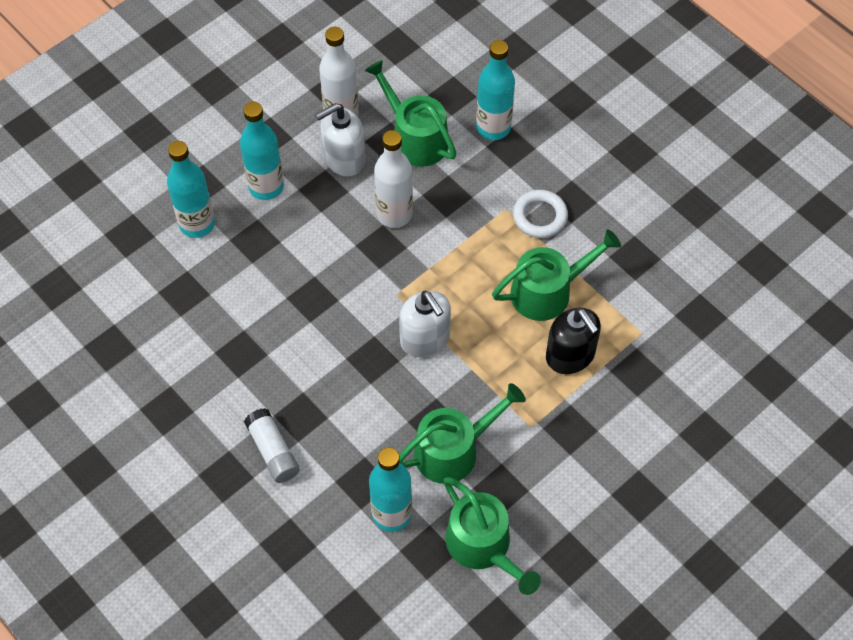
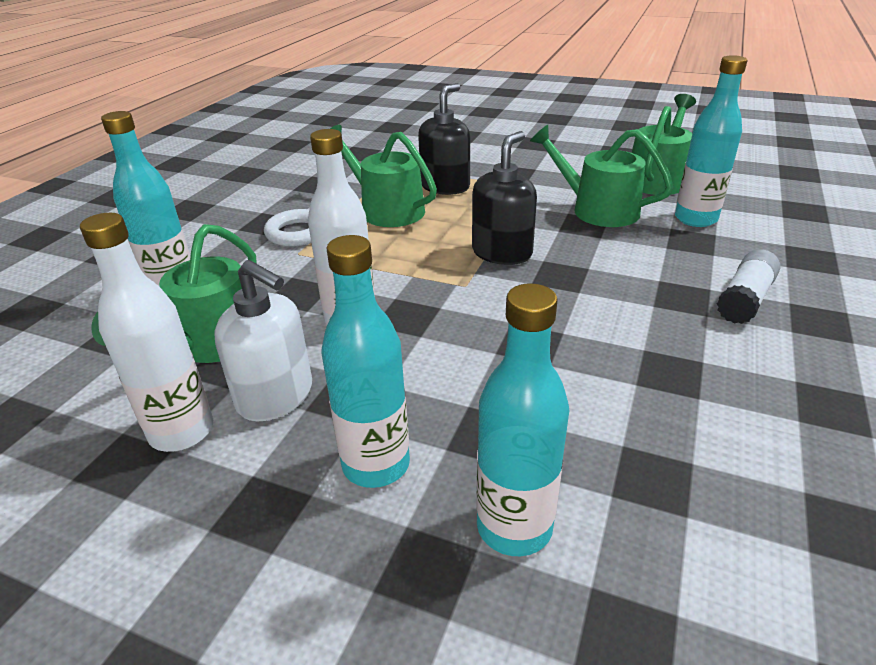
camera: 115 degrees left, 25 degrees down
(425, 339) = (502, 253): white soap dispenser -> black soap dispenser

